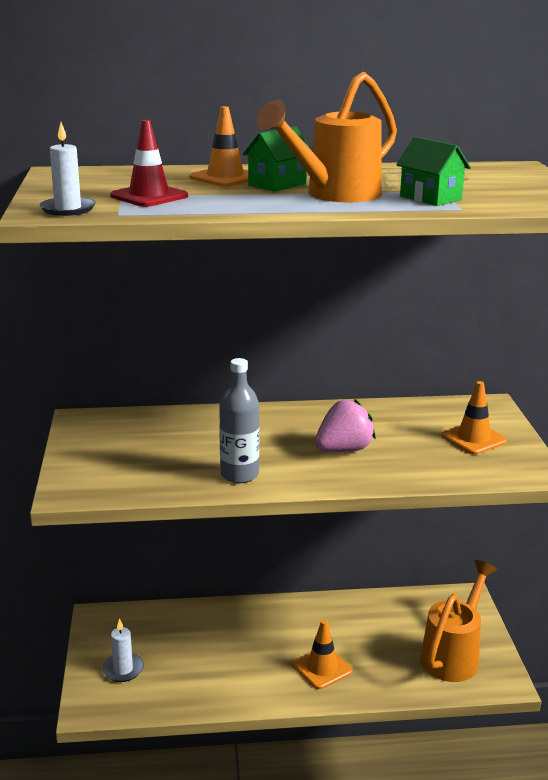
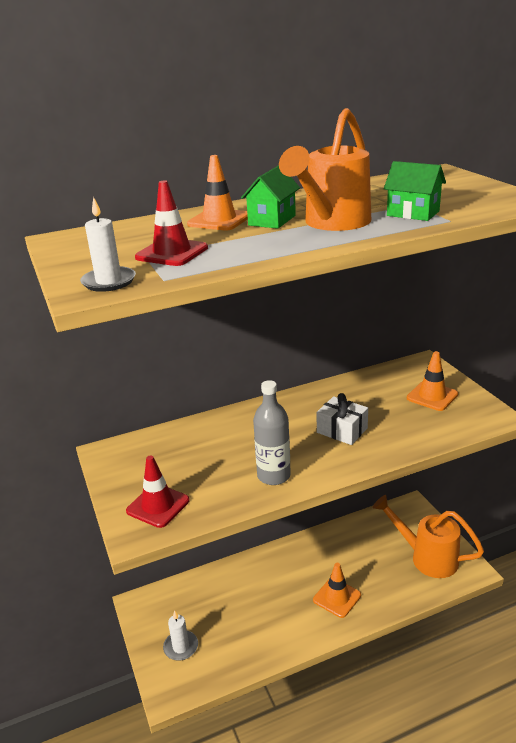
camera: 15 degrees left, 5 degrees up
(104, 475) = (158, 506): none -> red traffic cone
(343, 450) = (342, 430): pink strawberry -> white gift
(454, 654) = (426, 557): orange watering can -> orange watering can turned 75 degrees counterclockwise

